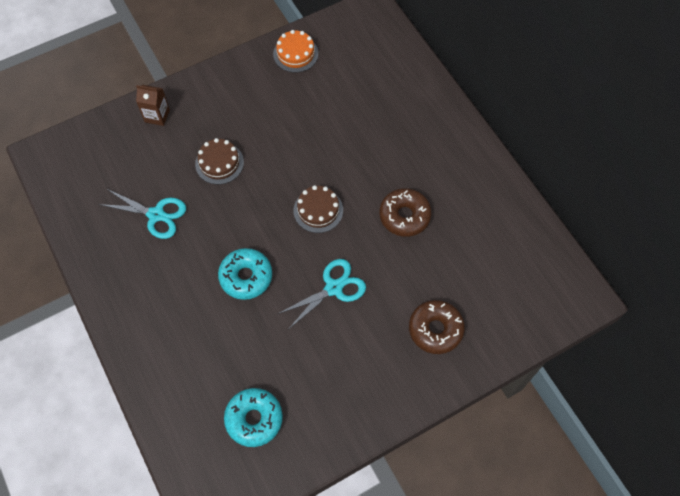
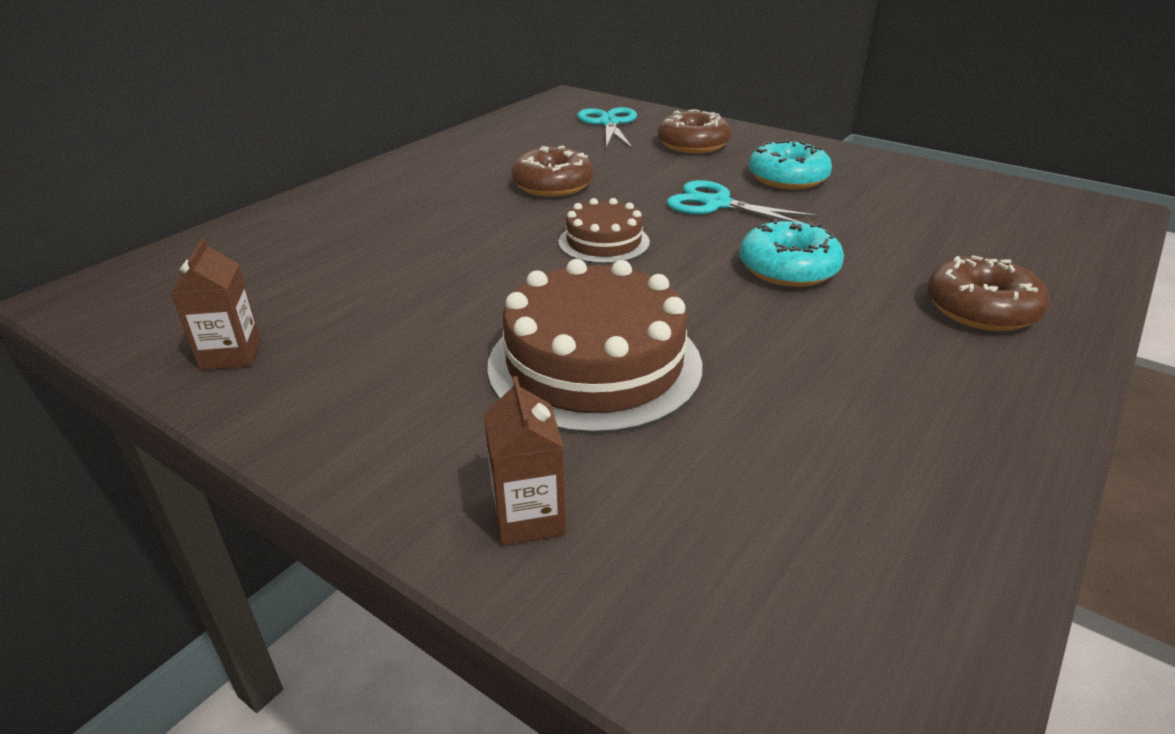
camera: 115 degrees left, 30 degrees down
(156, 215) = (796, 404): turquoise scissors -> turquoise scissors (609, 123)
(166, 333) = (981, 309): none -> brown donut
(219, 163) = (594, 364): brown cake -> brown cake, size x1.82
(254, 419) = (963, 210): turquoise donut -> turquoise donut (787, 178)
(295, 54) = (231, 354): orange cake -> brown carton

